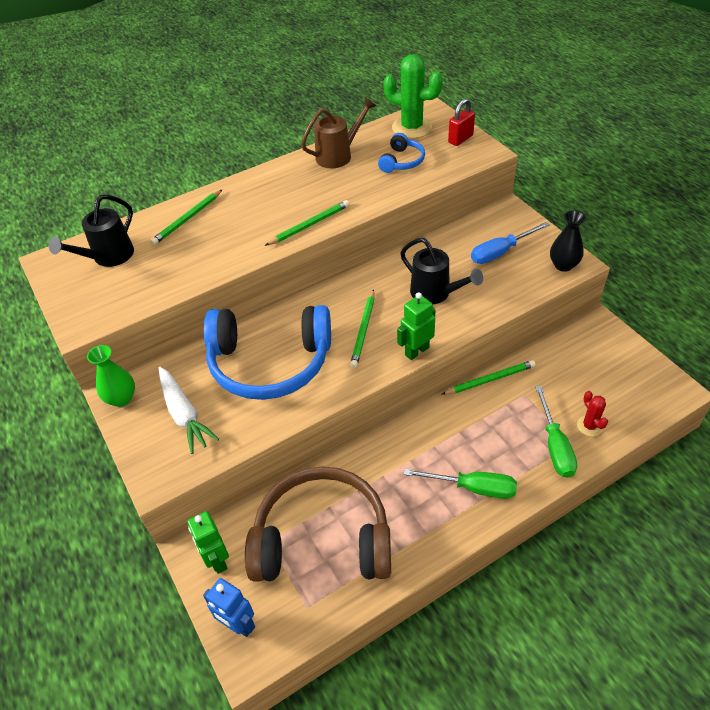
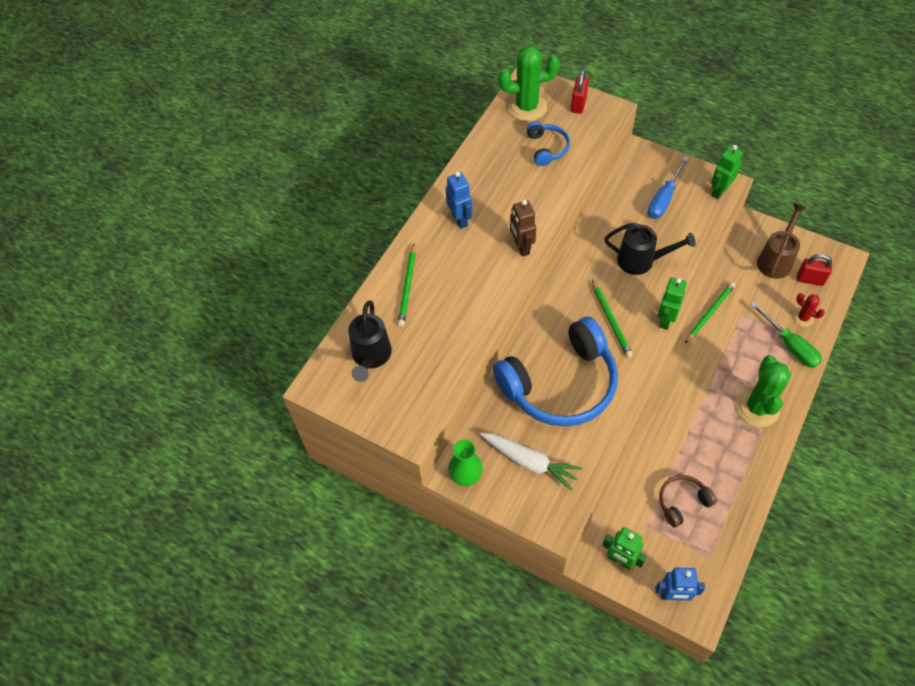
camera: 30 degrees left, 10 degrees up
(277, 187) = (460, 219): none -> blue robot
(309, 225) = (521, 247): green pencil -> brown robot
(322, 538) = (682, 502): brown headphones -> brown headphones, size x0.45
(338, 155) = (486, 163): brown watering can -> brown watering can (776, 260)
(473, 487) = (757, 407): green screwdriver -> green cactus
(563, 265) = (719, 191): black vase -> green robot
(624, 394) = (810, 279): none -> red padlock

